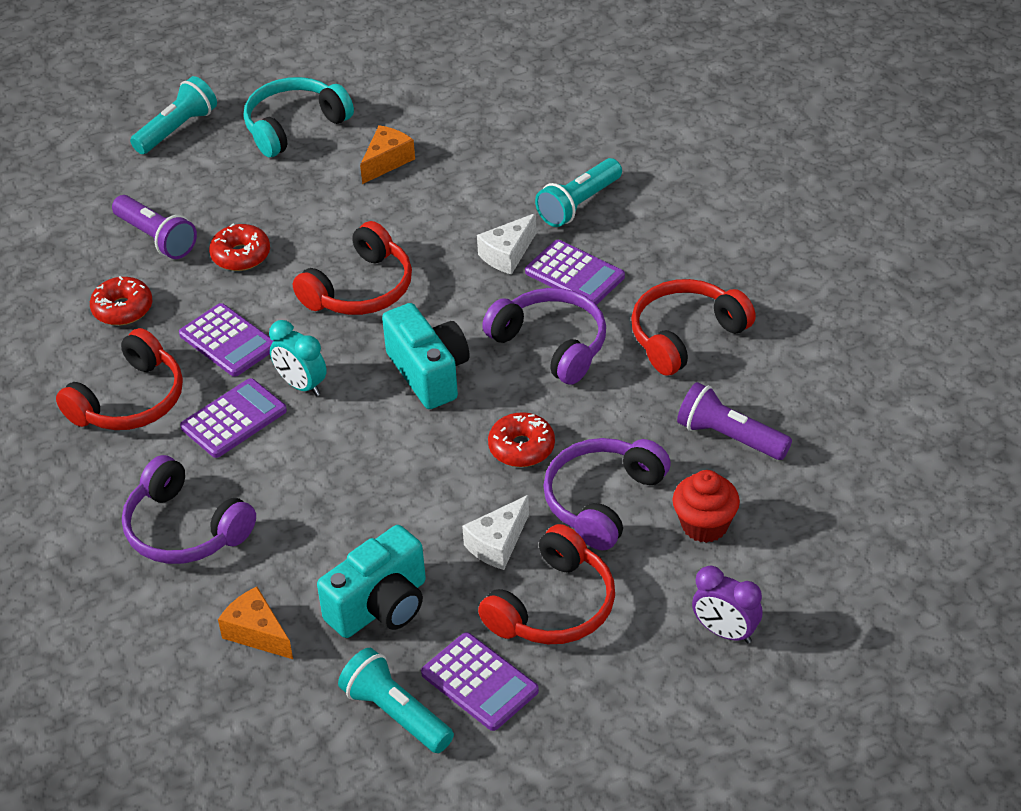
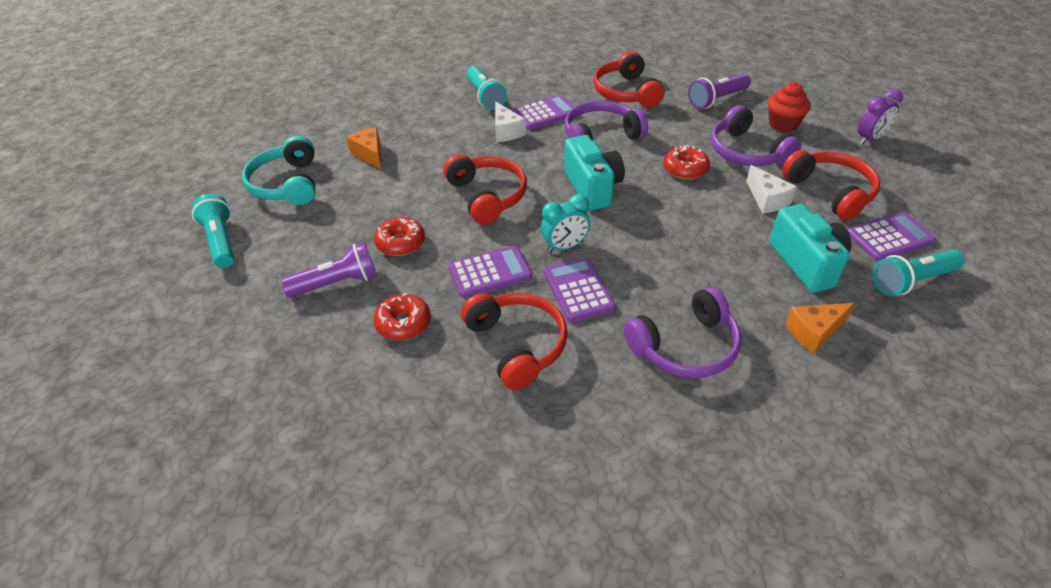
camera: 65 degrees left, 0 degrees up
(429, 373) = (593, 188): turquoise camera -> turquoise camera turned 75 degrees clockwise

